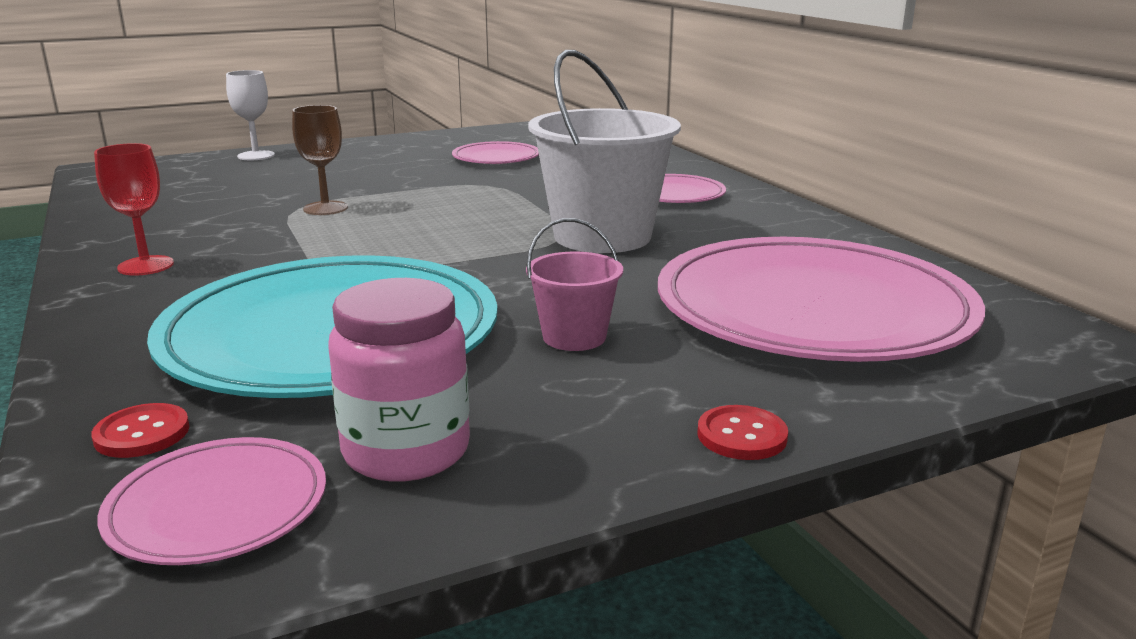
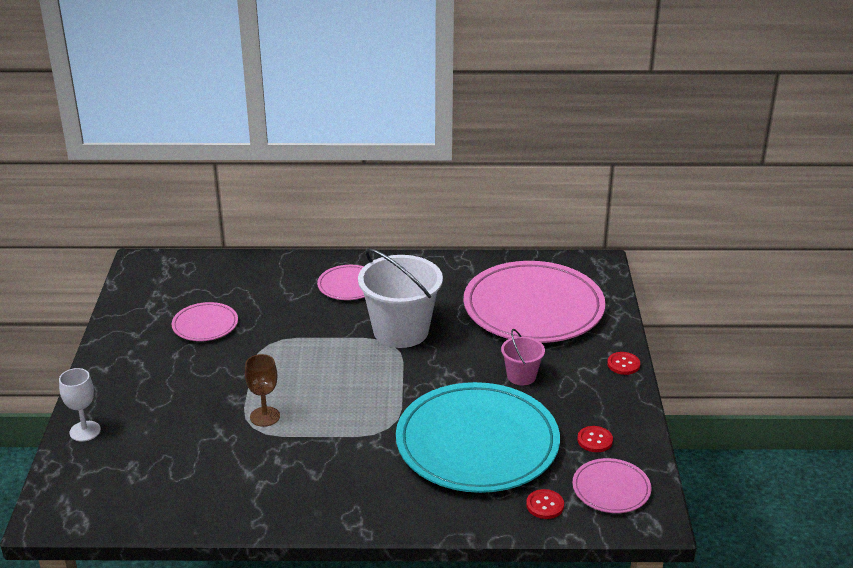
camera: 65 degrees left, 10 degrees up
(146, 266) = (326, 498): red goblet -> none
(406, 451) = (595, 440): pink jar -> red button

